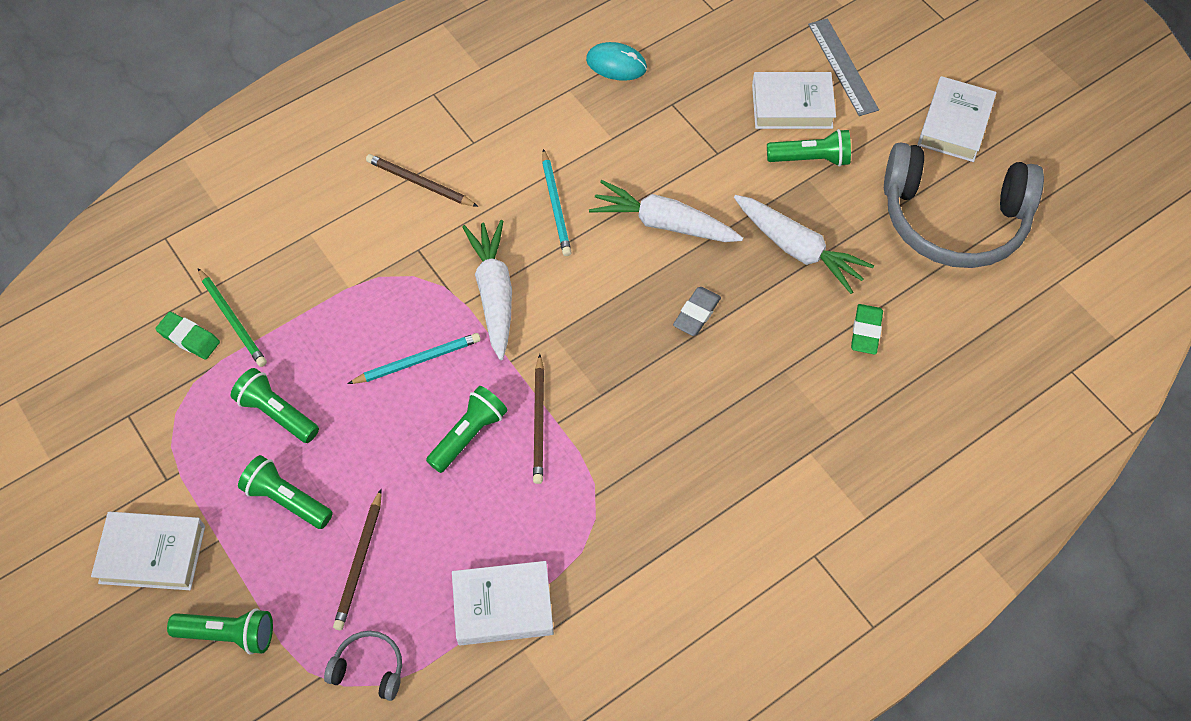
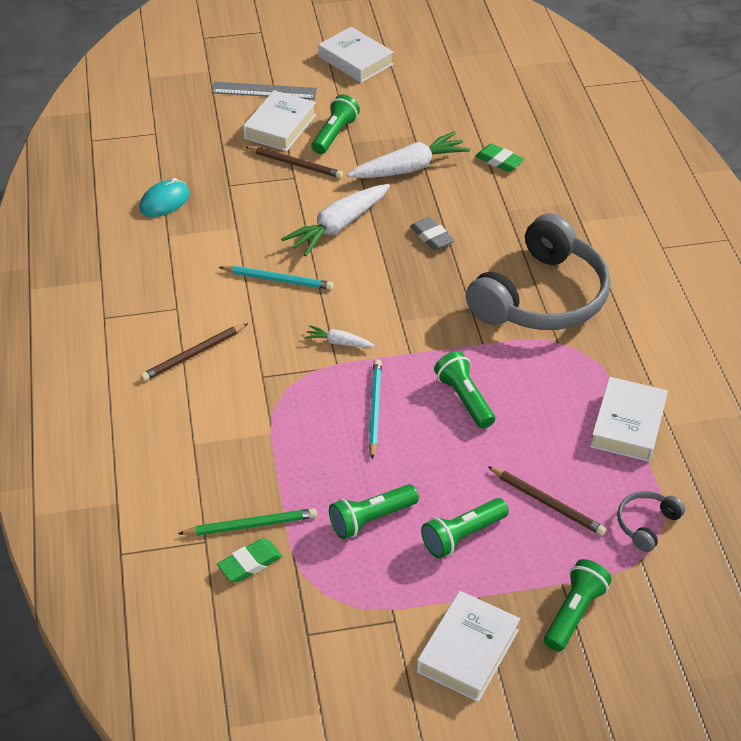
camera: 65 degrees left, 15 degrees down
(494, 293) = (338, 342): white carrot -> white carrot, size x0.49
(539, 421) = (476, 353): brown pencil -> brown pencil (295, 164)
(953, 220) = (434, 90): grey headphones -> grey headphones (542, 297)

